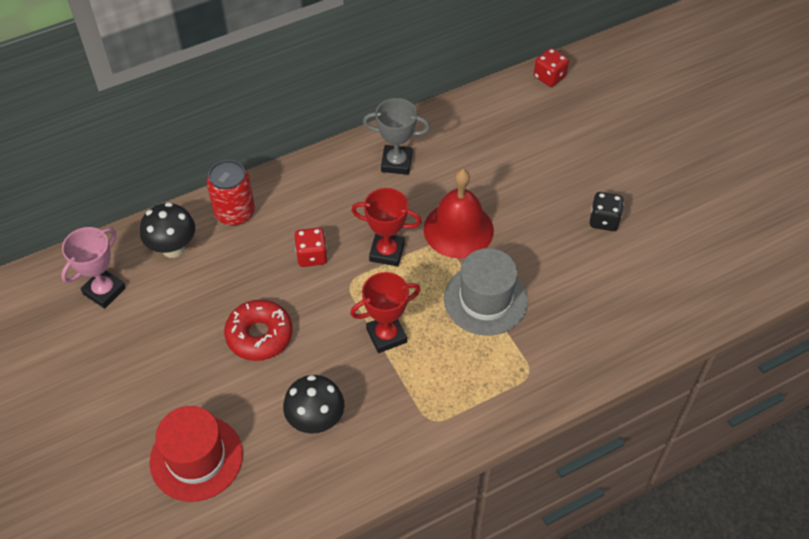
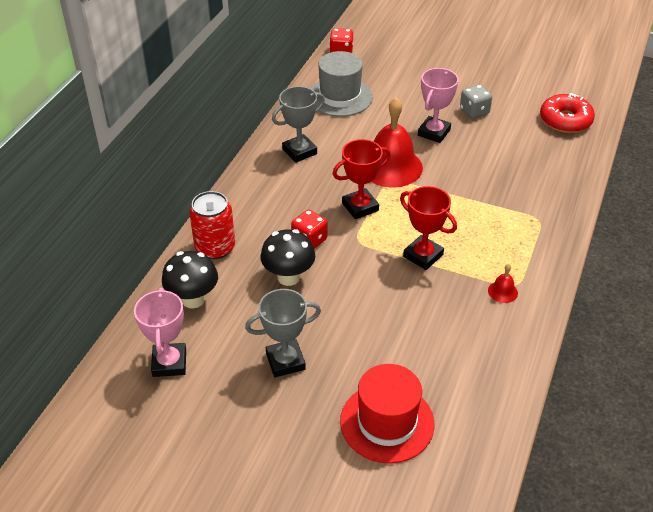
camera: 40 degrees left, 10 degrees down
(181, 350) = (285, 361): none -> grey trophy
(259, 335) = (333, 312): red donut -> red donut (565, 120)
(316, 421) = (442, 338): black mushroom -> black mushroom (288, 277)
(386, 335) = (423, 255): red trophy -> red trophy turned 75 degrees counterclockwise
(413, 418) = (502, 291): none -> red bell
(485, 299) = (459, 195): grey hat -> grey hat (340, 97)
(538, 219) = (434, 132): none -> pink trophy
(604, 220) = (474, 111): black dice -> grey dice

